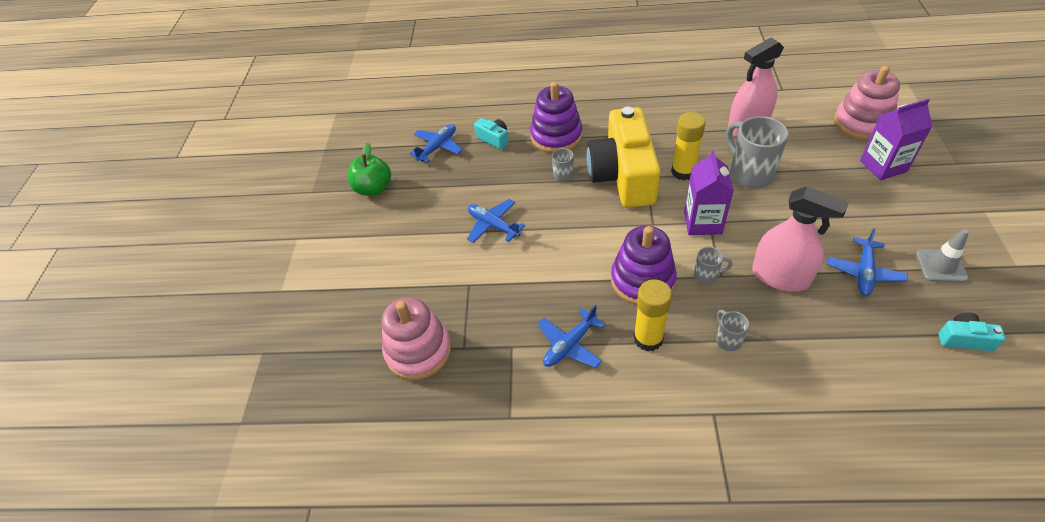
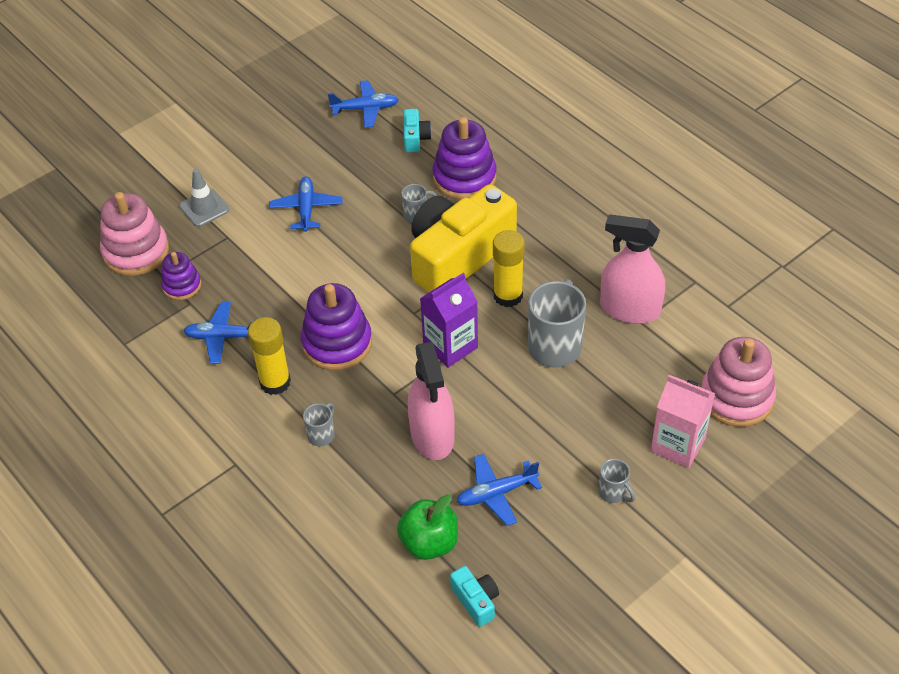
camera: 45 degrees right, 0 degrees up
(373, 189) = (273, 105): green apple -> green apple (429, 543)
(487, 341) = (182, 285): none -> purple stacking toy
(707, 275) = (384, 383): grey mug -> grey mug (613, 493)
(883, 166) = (678, 445): purple carton -> pink carton
(941, 266) = (563, 548): grey traffic cone -> grey traffic cone (204, 208)

